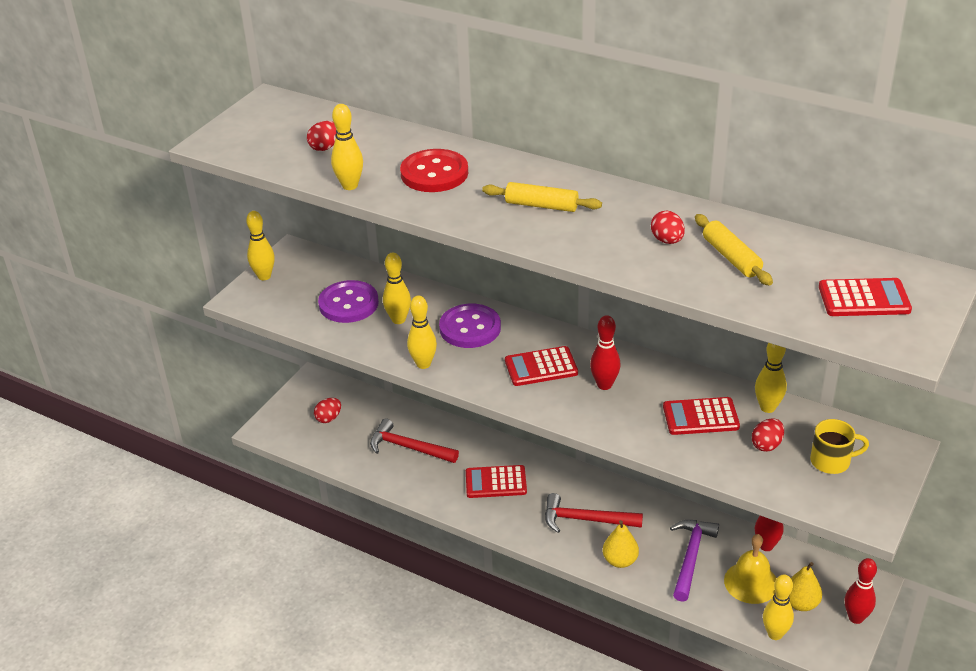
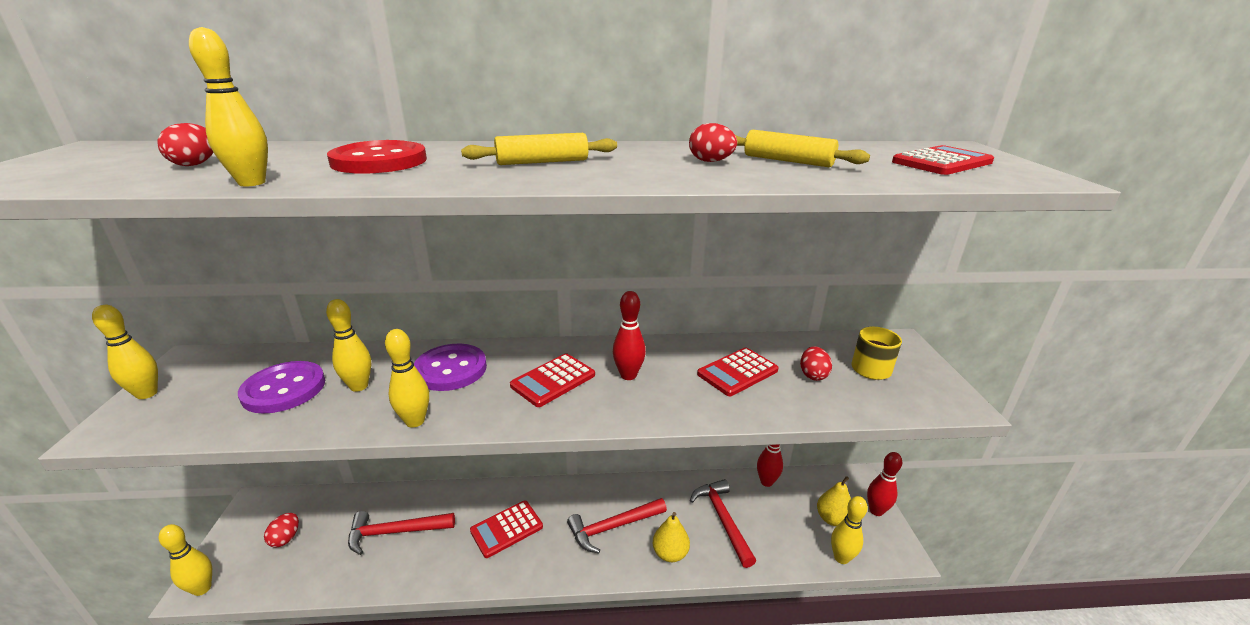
camera: 35 degrees left, 10 degrees down
(691, 557) = (722, 519): purple hammer -> red hammer
(751, 582) = (783, 519): yellow bell -> none
(767, 407) = (778, 346): yellow bowling pin -> yellow bowling pin (202, 588)

